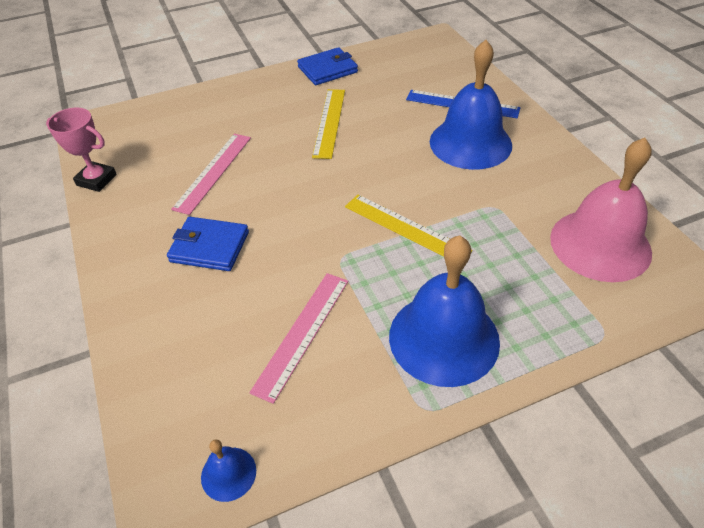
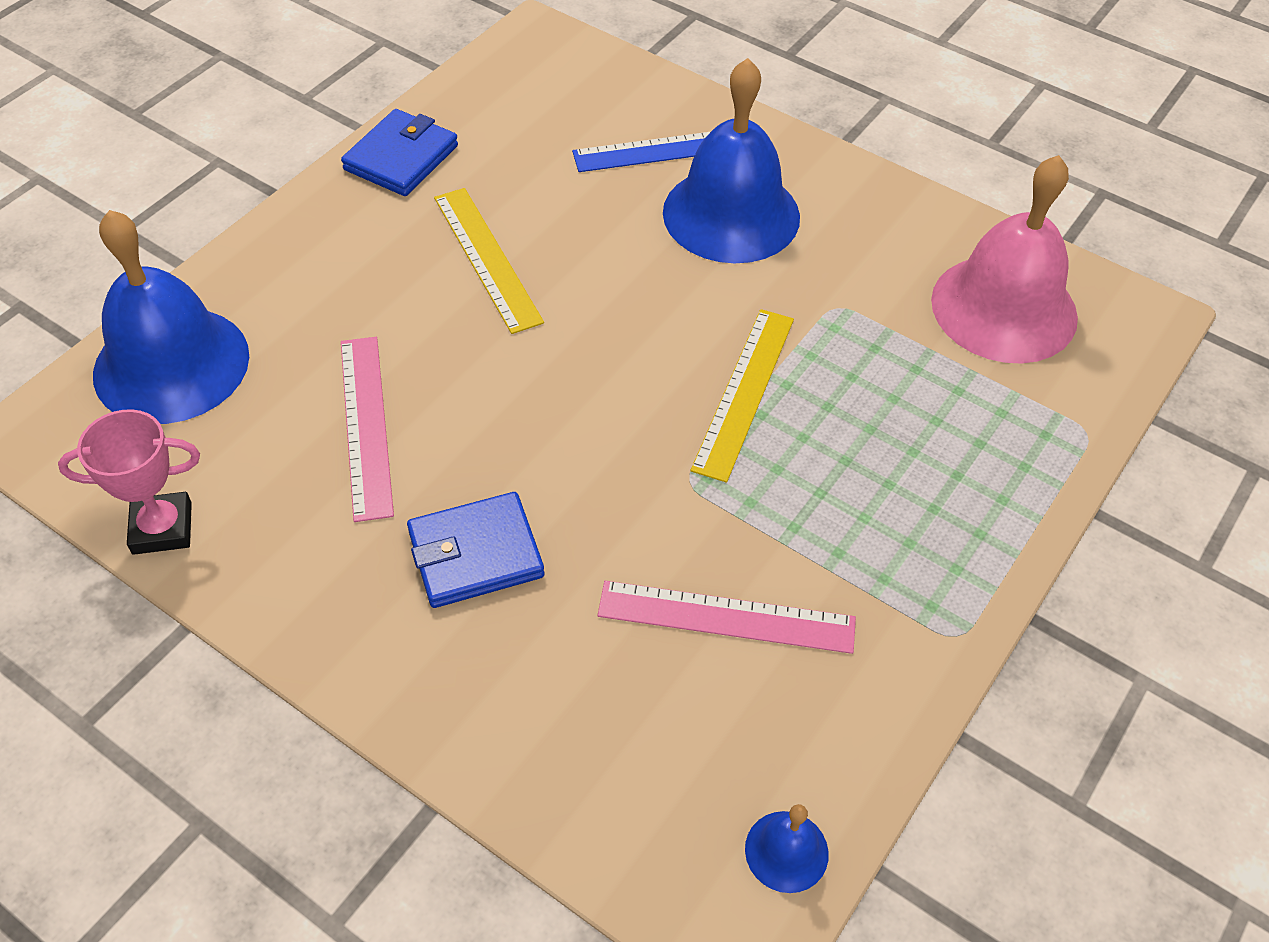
camera: 35 degrees left, 5 degrees up
(302, 333) = (726, 616): pink ruler -> pink ruler turned 75 degrees counterclockwise
(406, 228) = (743, 392): yellow ruler -> yellow ruler turned 75 degrees counterclockwise
(444, 338) = (910, 530): blue bell -> blue bell (171, 364)

